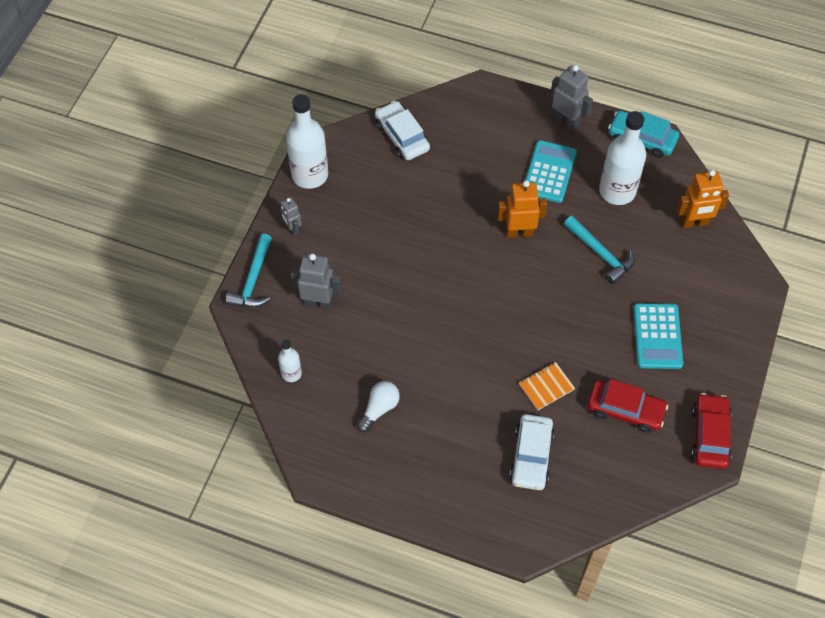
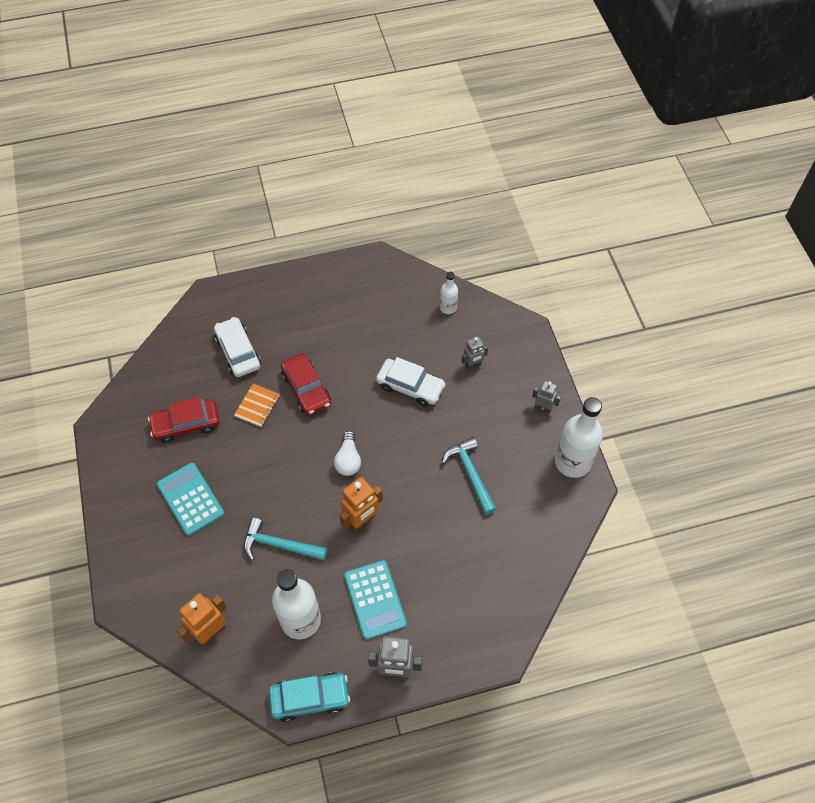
camera: 145 degrees right, 0 degrees up
(253, 280) = (534, 352): turquoise hammer -> turquoise hammer (470, 473)
(318, 303) = (473, 365): grey robot -> grey robot, size x0.61
(379, 409) = (368, 321): white light bulb -> white light bulb (348, 460)
(402, 136) = (530, 550): white car -> white car (410, 386)
(710, 435) = (109, 443): red car -> red car (306, 389)

